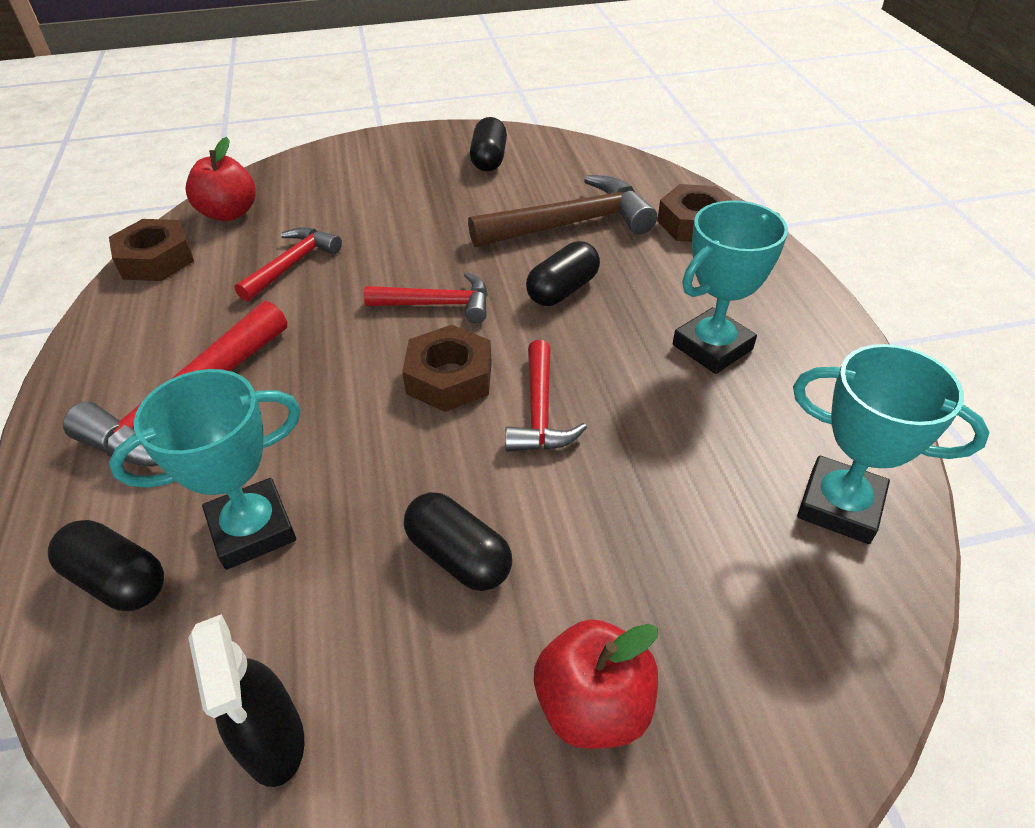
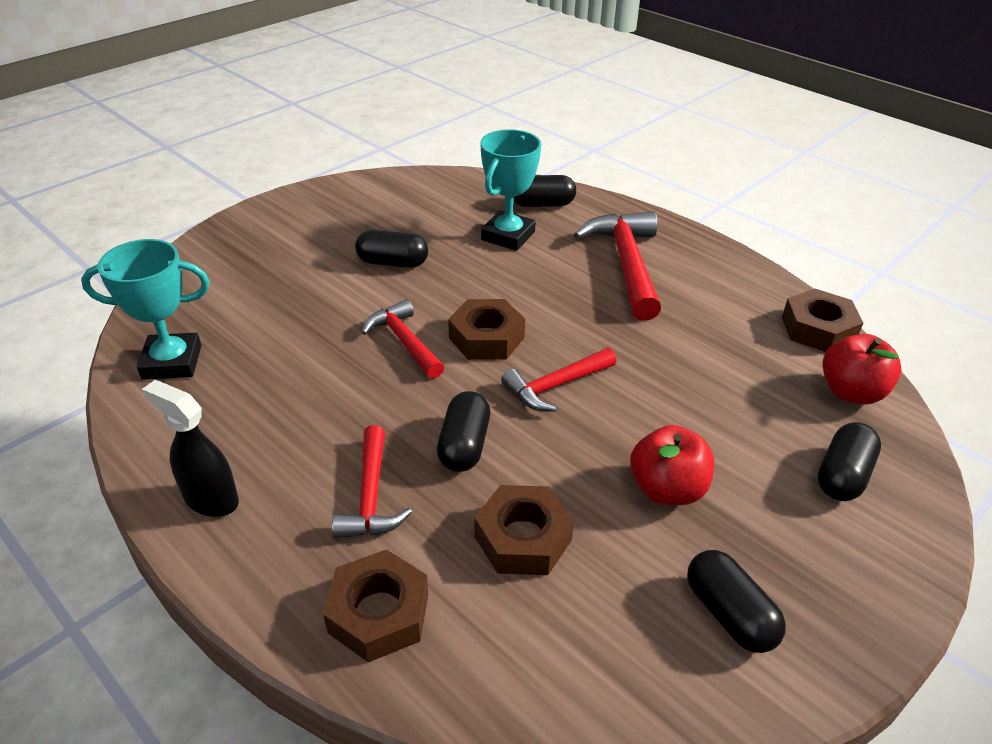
camera: 145 degrees right, 5 degrees down
(273, 741) = (416, 195): black spray bottle -> black spray bottle (210, 499)
(292, 264) = (715, 369): red hammer -> red hammer (371, 496)
(327, 181) = (842, 476): none -> black capsule
(571, 224) = (523, 538): brown hammer -> brown nut
(593, 705) = (290, 243): red apple -> red apple (667, 489)
(712, 347) = (296, 443): turquoise trophy -> none

